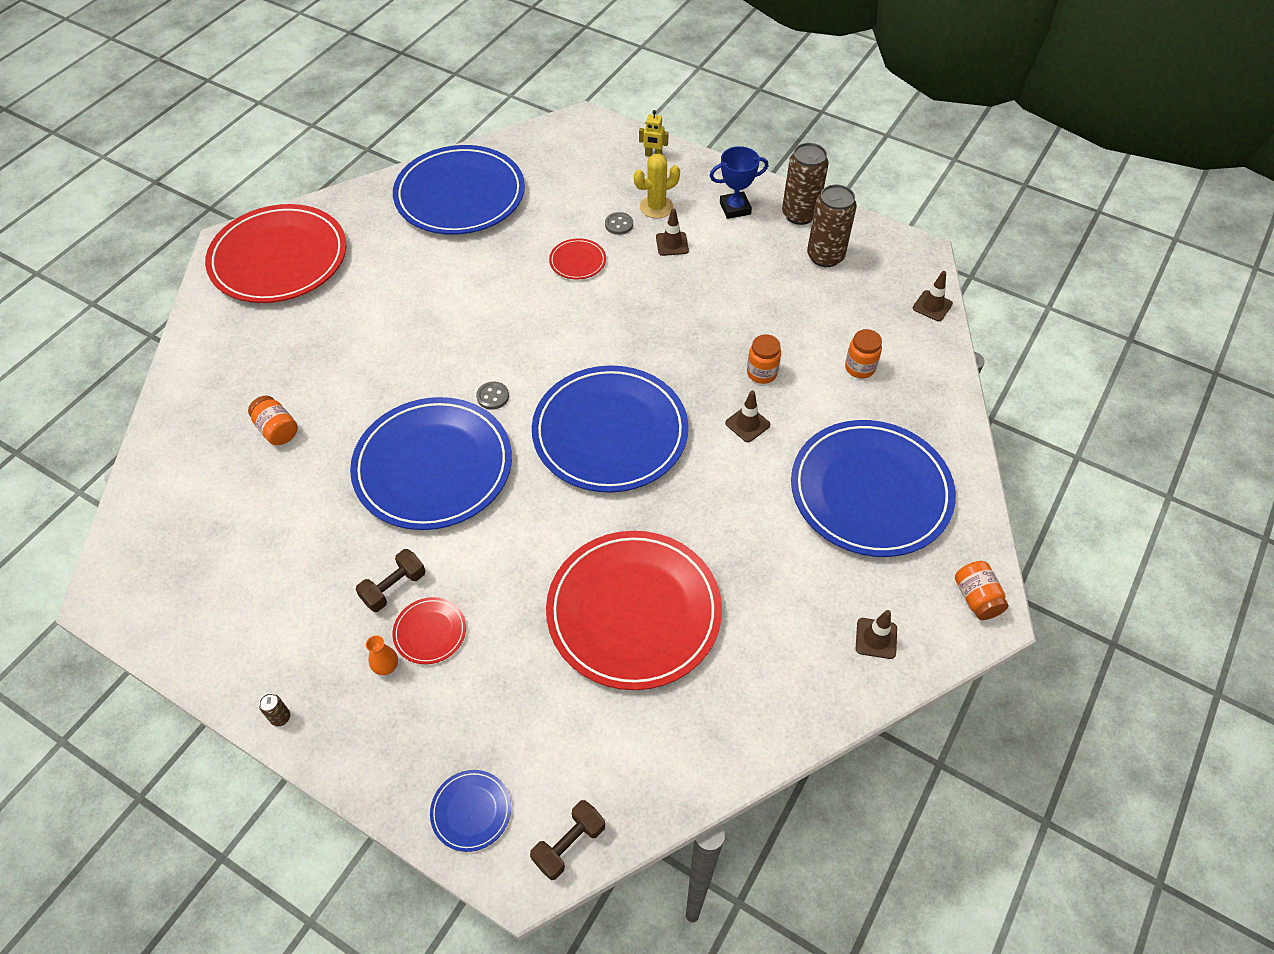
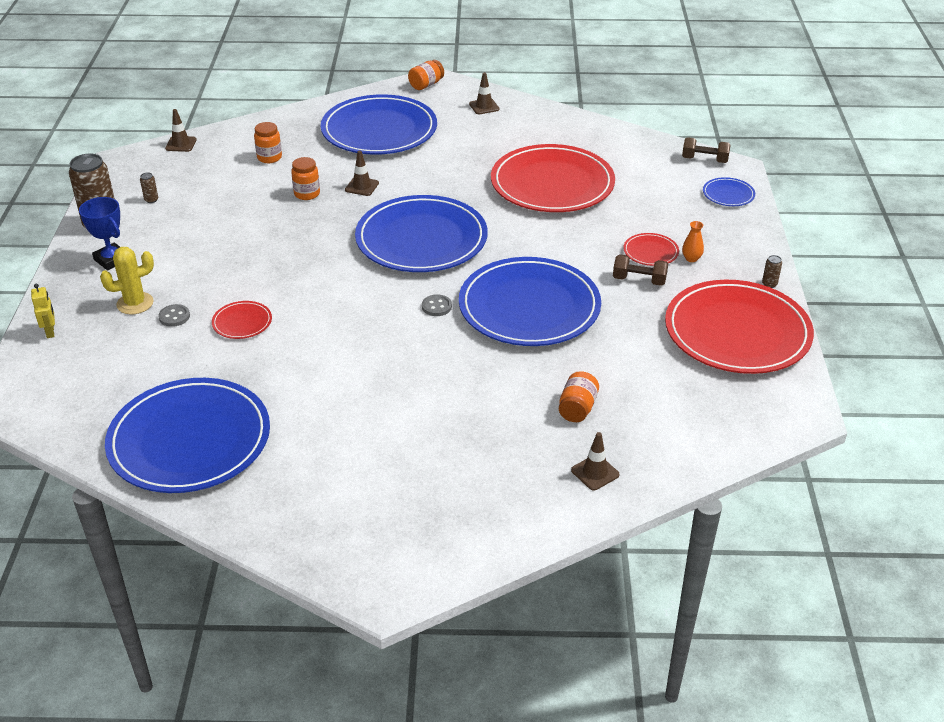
camera: 120 degrees left, 15 degrees down
(279, 258) = (379, 532): red plate -> red plate (737, 332)
(656, 207) = (135, 303): yellow cactus -> yellow cactus turned 60 degrees counterclockwise
(672, 244) = (183, 278): brown traffic cone -> brown traffic cone (595, 472)
(825, 256) = (151, 200): brown can -> brown can, size x0.40

